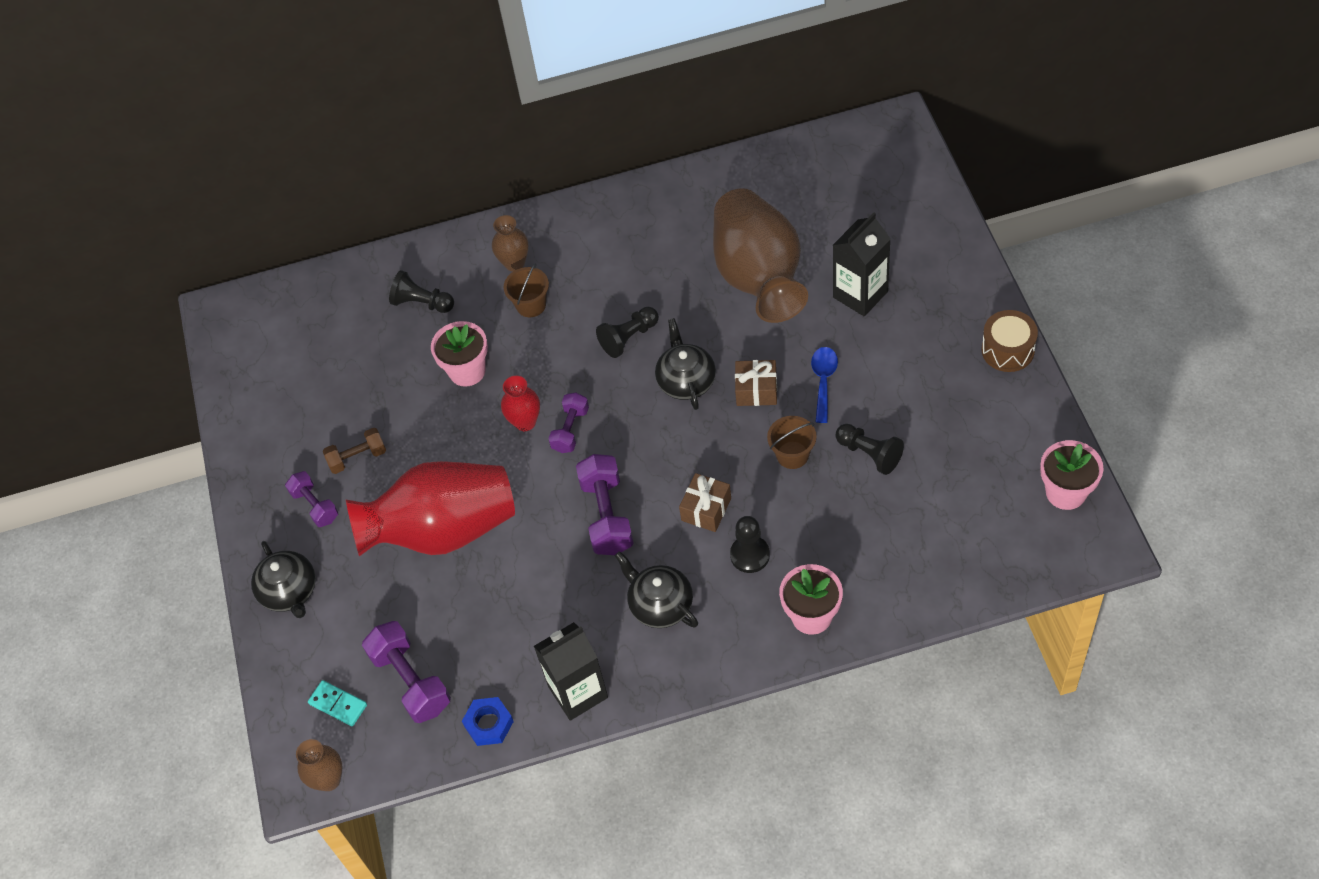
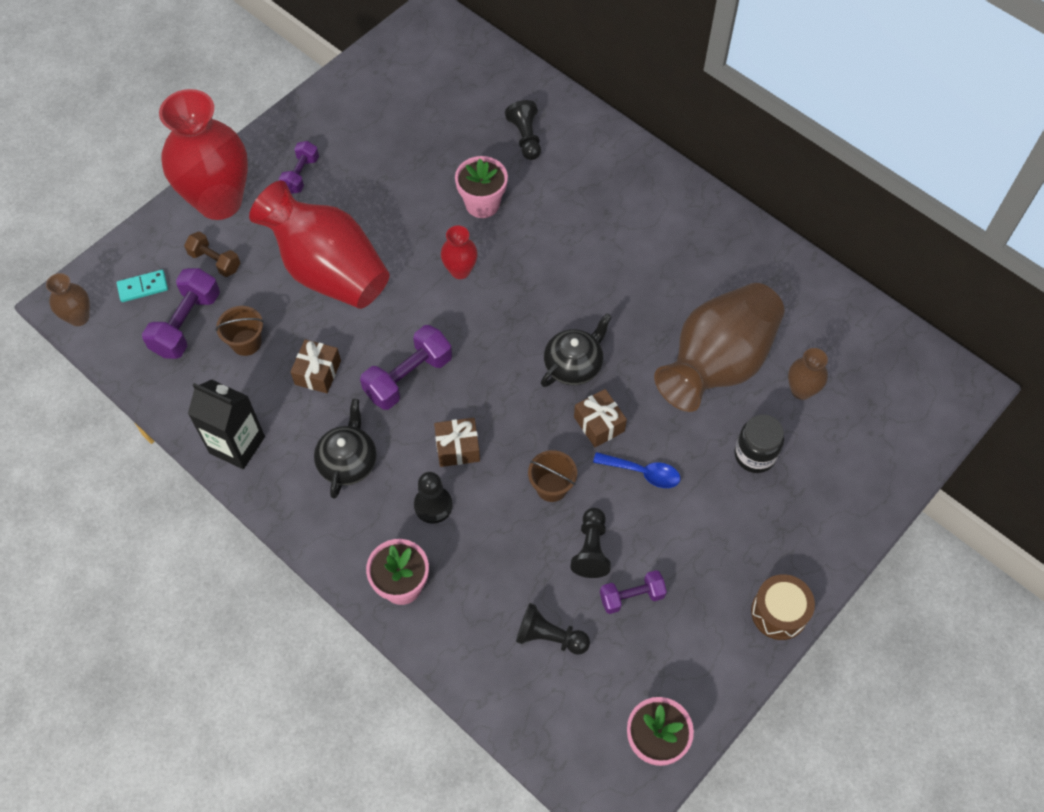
camera: 50 degrees right, 5 degrees up
(289, 591) = (219, 201): black teapot -> red vase
(338, 704) = (143, 287): turquoise domino -> turquoise domino turned 75 degrees clockwise
(357, 457) = (359, 177): brown dumbbell -> brown dumbbell (215, 261)
(489, 724) = (177, 397): blue nut -> none
(514, 263) = (606, 178): brown vase -> brown vase (801, 390)
(531, 305) = (573, 212): brown bucket -> brown bucket (246, 342)
(548, 588) = (318, 372): none -> brown gift
(570, 430) = (472, 306): purple dumbbell -> purple dumbbell (631, 596)
(629, 338) = (588, 299): black pawn -> black pawn (549, 637)
(823, 381) = (642, 473): blue spoon -> blue spoon turned 45 degrees clockwise
(860, 294) = (755, 455): black carton -> black jar

